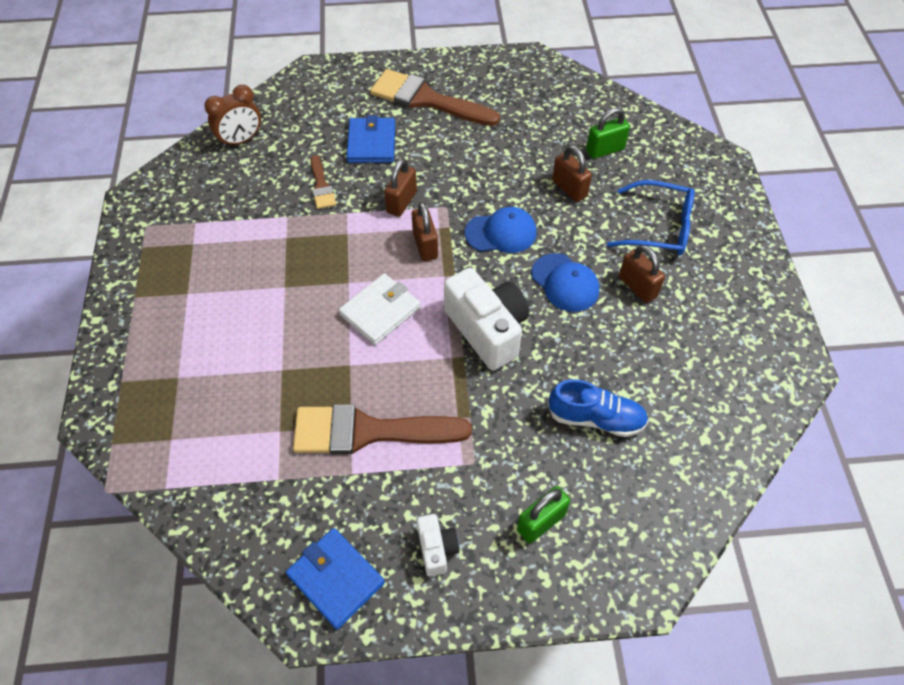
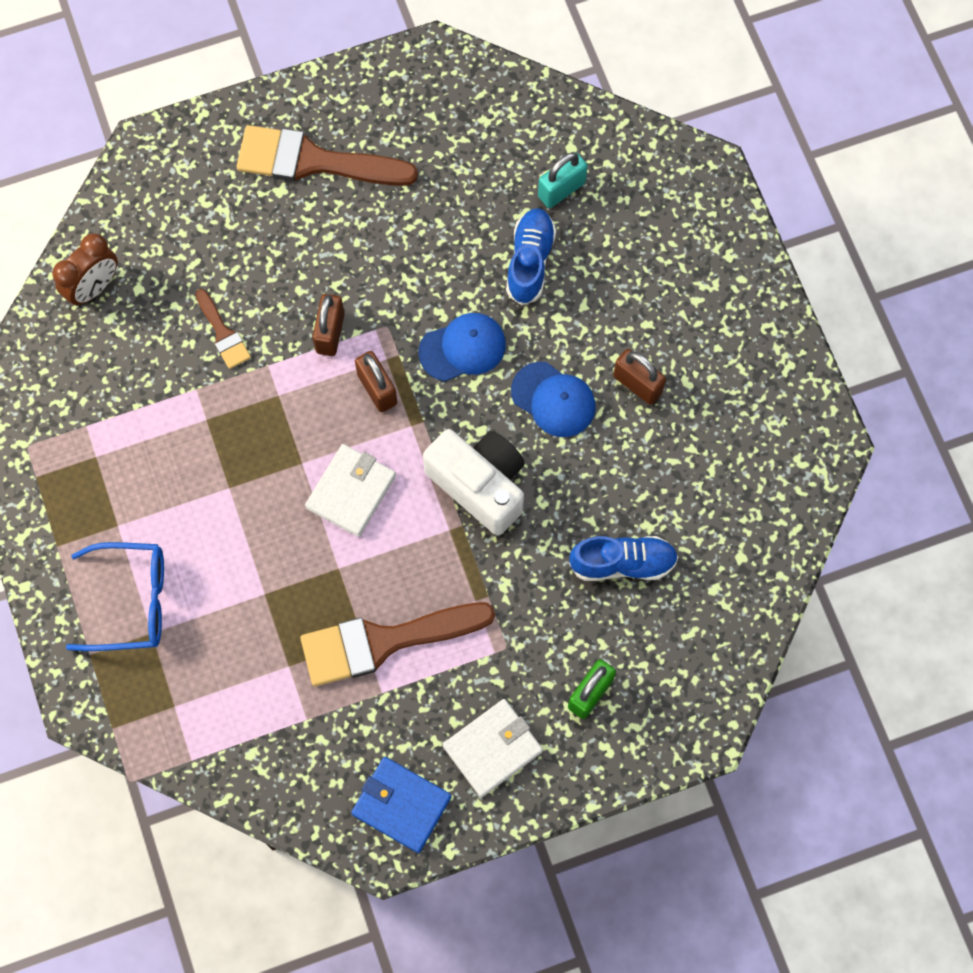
camera: 15 degrees left, 15 degrees up
(371, 143) = (264, 251): blue wallet -> none
(436, 549) = (492, 749): white camera -> white wallet
(569, 188) = (530, 261): brown padlock -> blue shoe
(605, 150) = (561, 190): green padlock -> turquoise padlock
(659, 227) = (649, 293): blue glasses -> blue glasses (132, 601)

